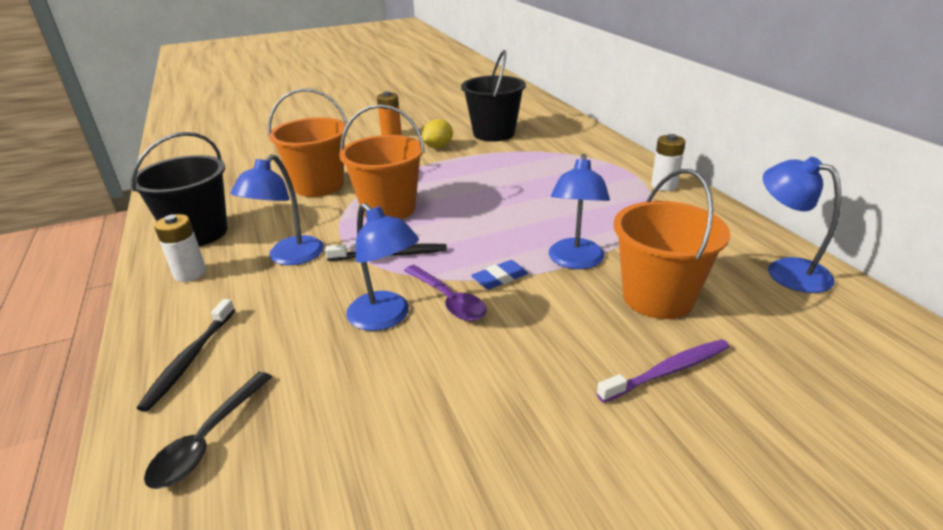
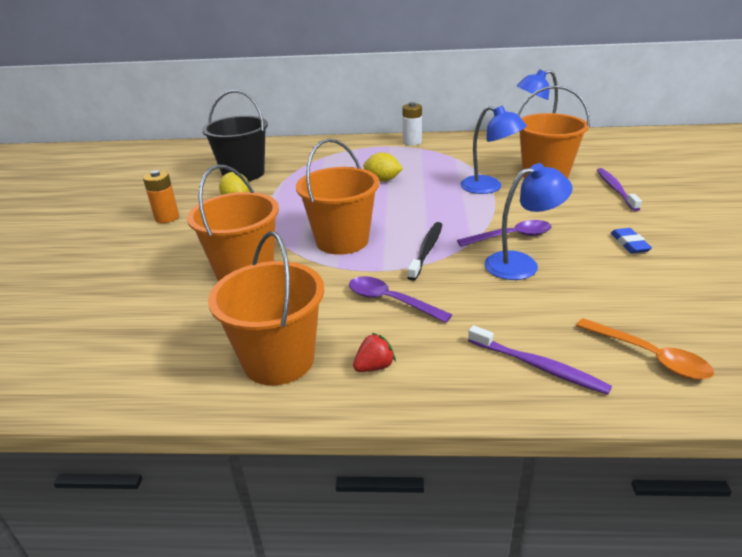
camera: 65 degrees left, 0 degrees up
(189, 359) = (538, 366): black toothbrush -> purple toothbrush
(190, 273) = (374, 367): white battery -> red strawberry
(198, 233) = (278, 360): black bucket -> orange bucket
(208, 439) = (649, 356): black spoon -> orange spoon
(289, 257) = (390, 301): blue lamp -> purple spoon
(499, 278) = (494, 214): blue eraser -> blue eraser (629, 244)
(537, 195) = (383, 180): none -> yellow lemon

